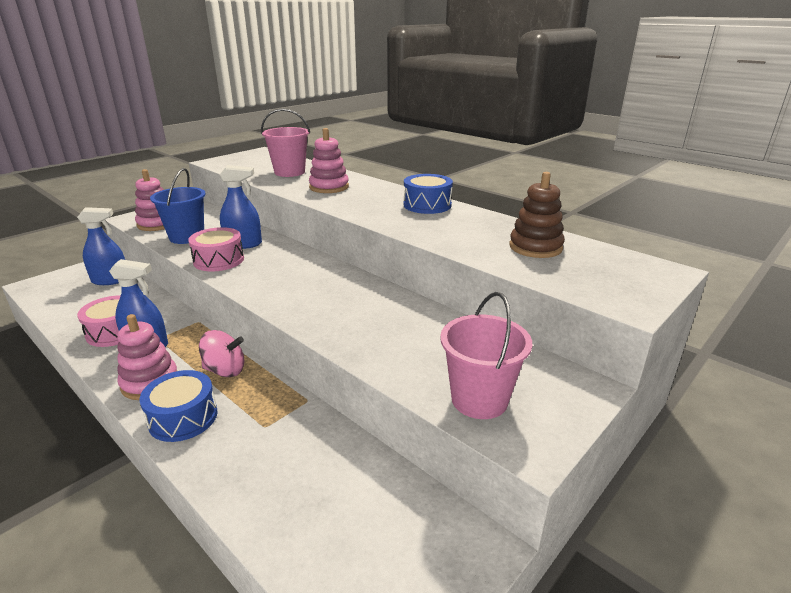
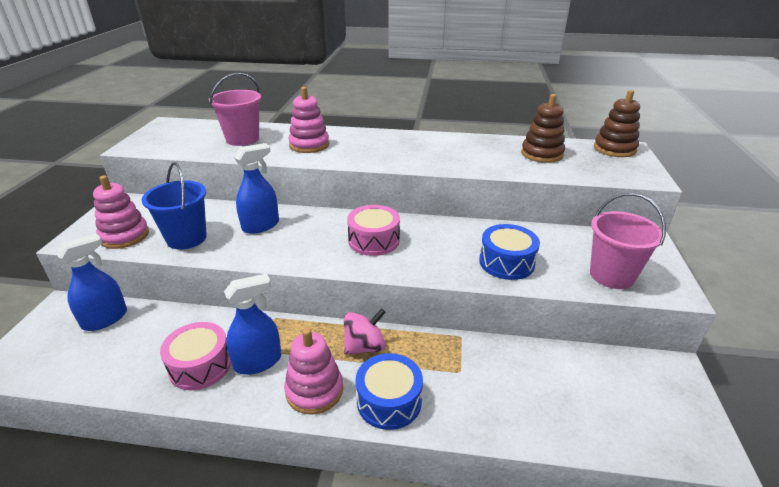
camera: 35 degrees left, 5 degrees up
(219, 260) = (263, 249): pink drum -> pink drum (374, 240)
(427, 205) = (418, 140): blue drum -> blue drum (506, 262)
(643, 266) = (614, 149): none -> brown stacking toy

